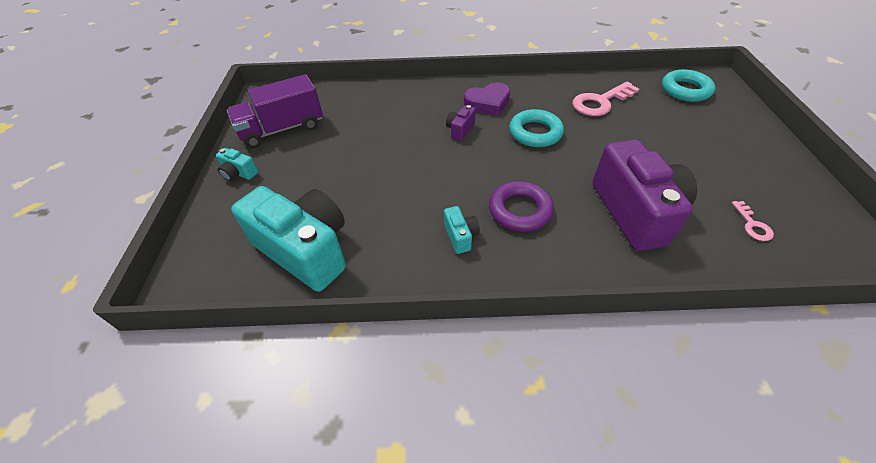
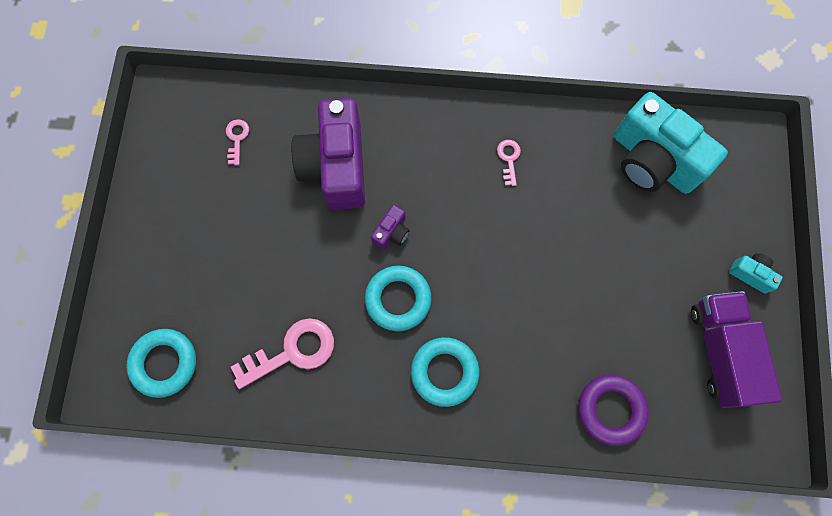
camera: 175 degrees left, 25 degrees up
(282, 129) = (720, 352): purple truck -> purple truck turned 75 degrees counterclockwise
(460, 130) = (490, 318): purple camera -> purple camera (391, 232)
(460, 236) = (508, 159): turquoise camera -> pink key
(488, 103) = (444, 372): purple heart -> turquoise ring
(520, 210) = (446, 182): purple ring -> purple ring (610, 409)

